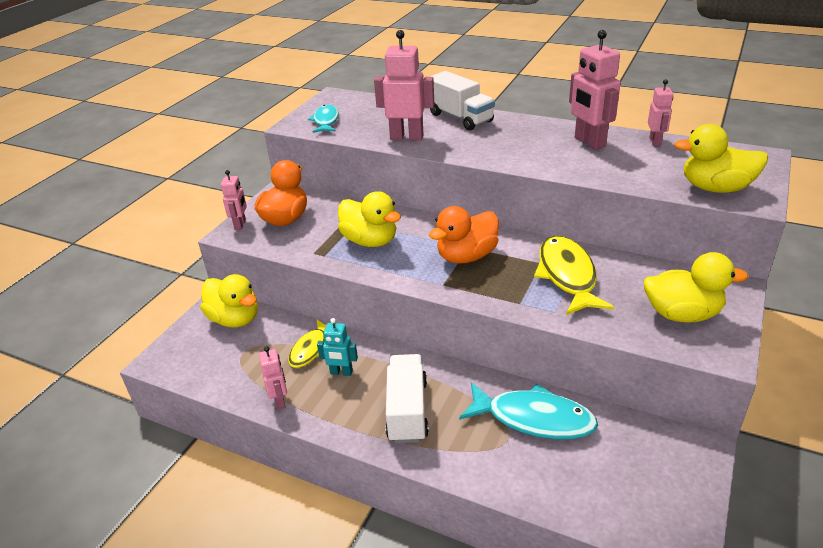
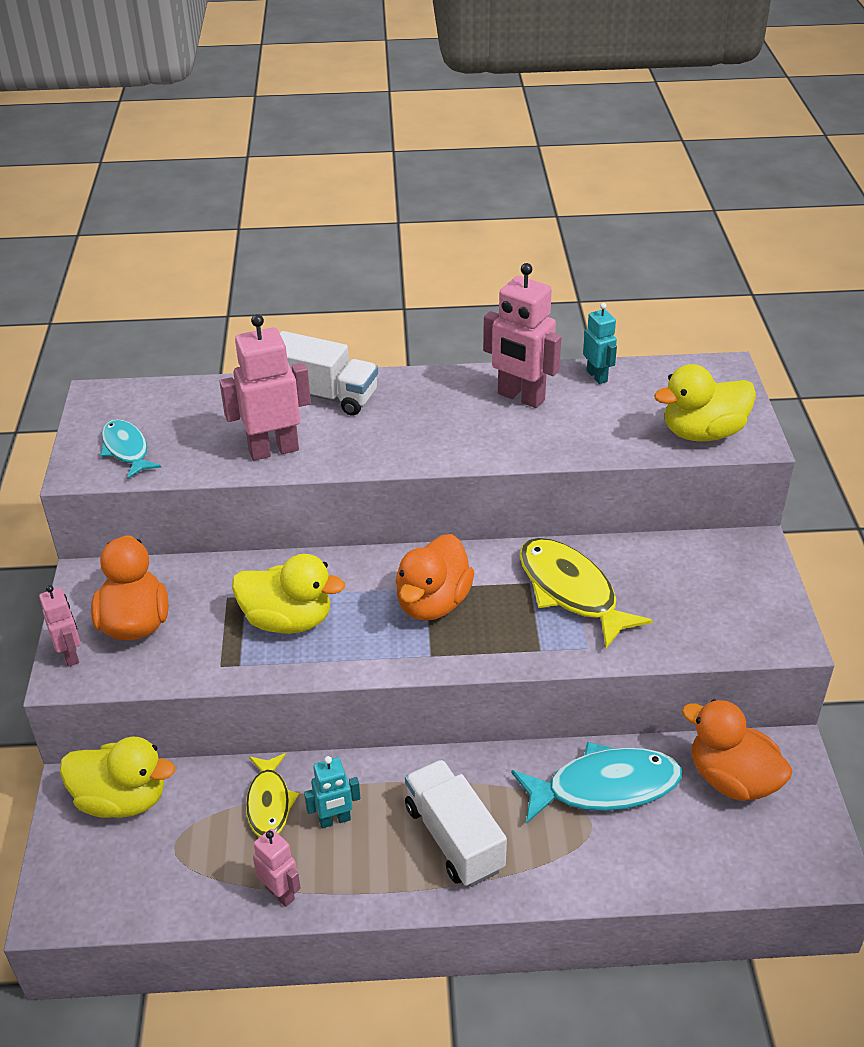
camera: 30 degrees left, 5 degrees up
(638, 450) = (732, 779): none -> orange duck
(655, 141) = (597, 376): pink robot -> turquoise robot
(682, 314) = (721, 602): yellow duck -> none

